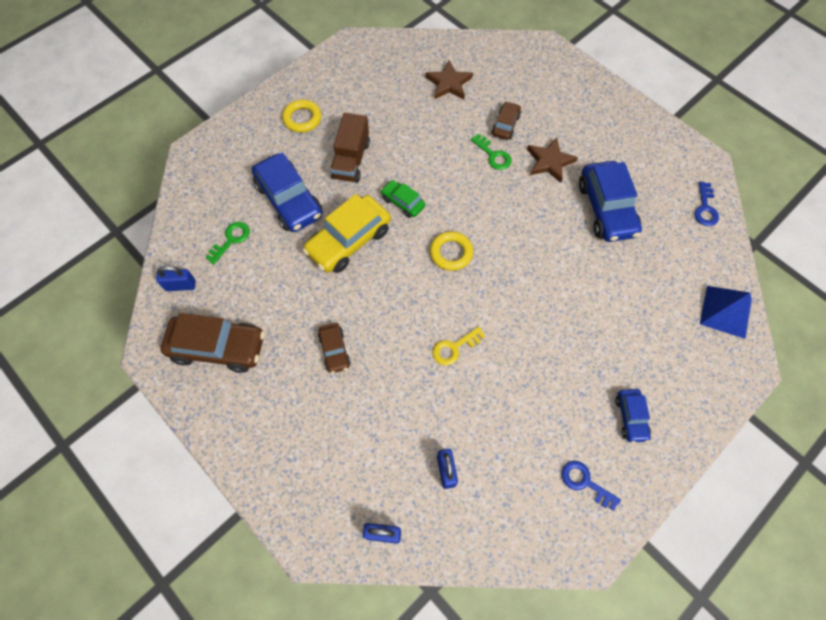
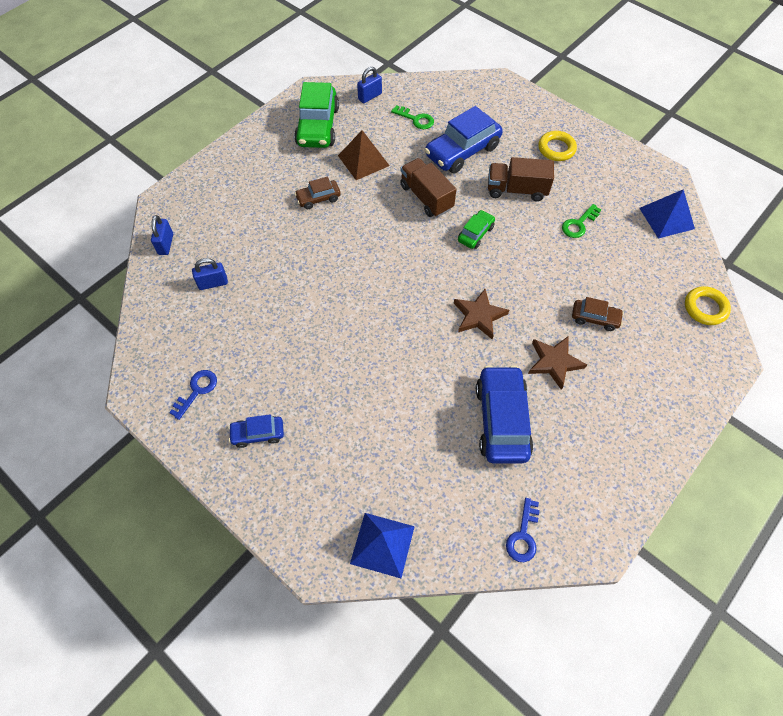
camera: 85 degrees right, 5 degrees down
(181, 285) = (370, 96): blue padlock -> blue padlock turned 60 degrees clockwise
(218, 347) = (318, 126): brown car -> green car
(284, 299) = (363, 160): none -> brown pyramid
(349, 241) = (426, 197): yellow car -> brown truck
(401, 53) = (666, 218): none -> blue pyramid
(449, 83) = (638, 263): brown star -> brown star (479, 316)
(451, 253) = (424, 276): yellow ring -> yellow ring (705, 308)
(454, 348) = (324, 283): yellow key -> none
(493, 155) = (550, 308): green key -> green key (579, 224)
(606, 209) = (501, 420): blue car -> blue car turned 105 degrees clockwise
(705, 208) = (523, 535): blue key -> blue key turned 75 degrees counterclockwise

